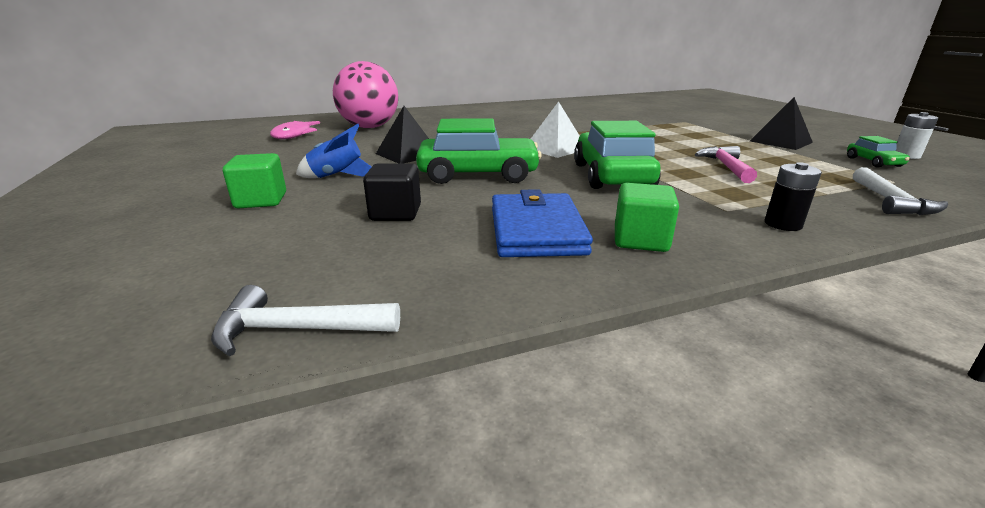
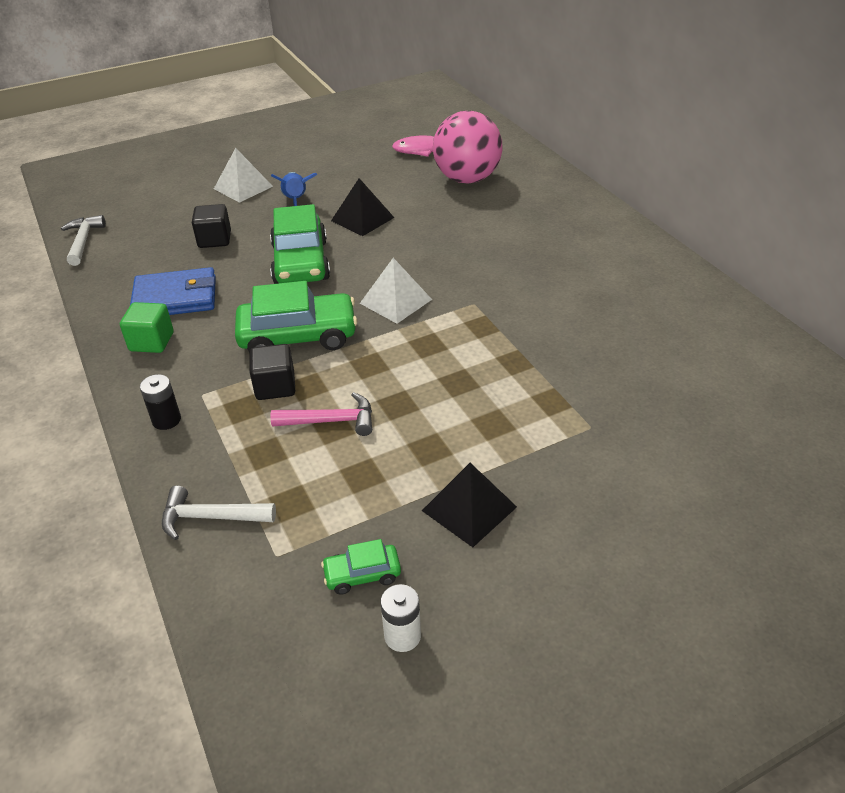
camera: 85 degrees right, 15 degrees up
(261, 201) = (243, 187): green cube -> white pyramid
(693, 183) = (275, 386): none -> black cube

